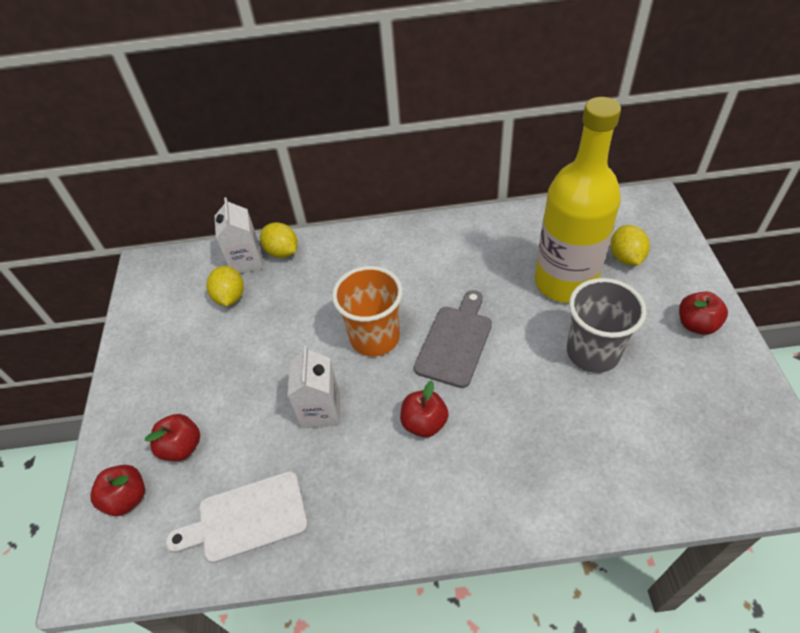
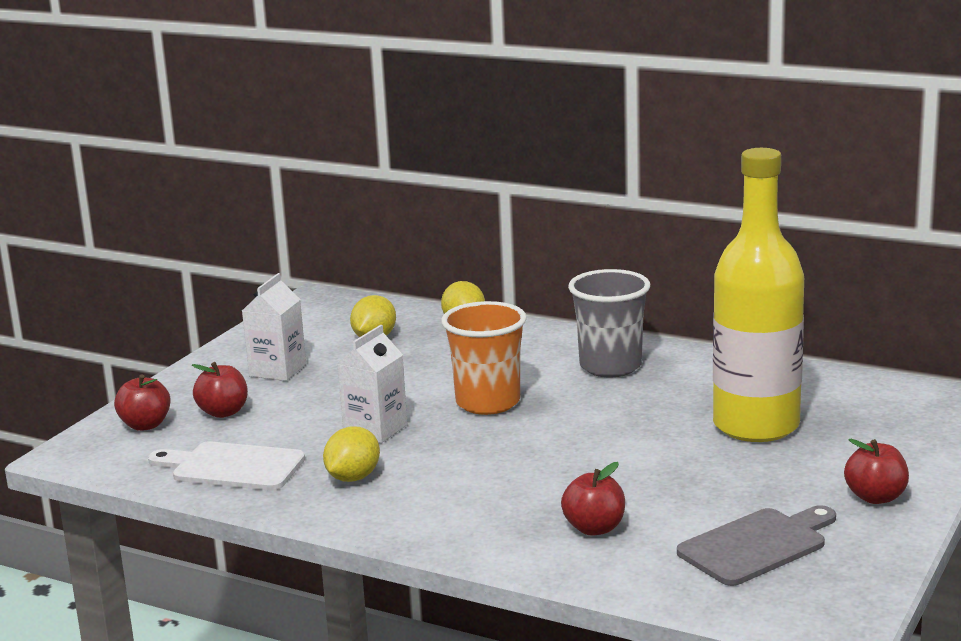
camera: 30 degrees right, 30 degrees down
(246, 261) = (419, 319): white carton -> white carton (277, 370)
(424, 423) = (467, 467): red apple -> red apple (594, 528)
(455, 342) = (570, 429): grey cutting board -> grey cutting board (757, 545)
(592, 352) = (716, 479): grey cup -> grey cup (610, 366)
(625, 257) = (861, 429): yellow lemon -> yellow lemon (353, 478)

